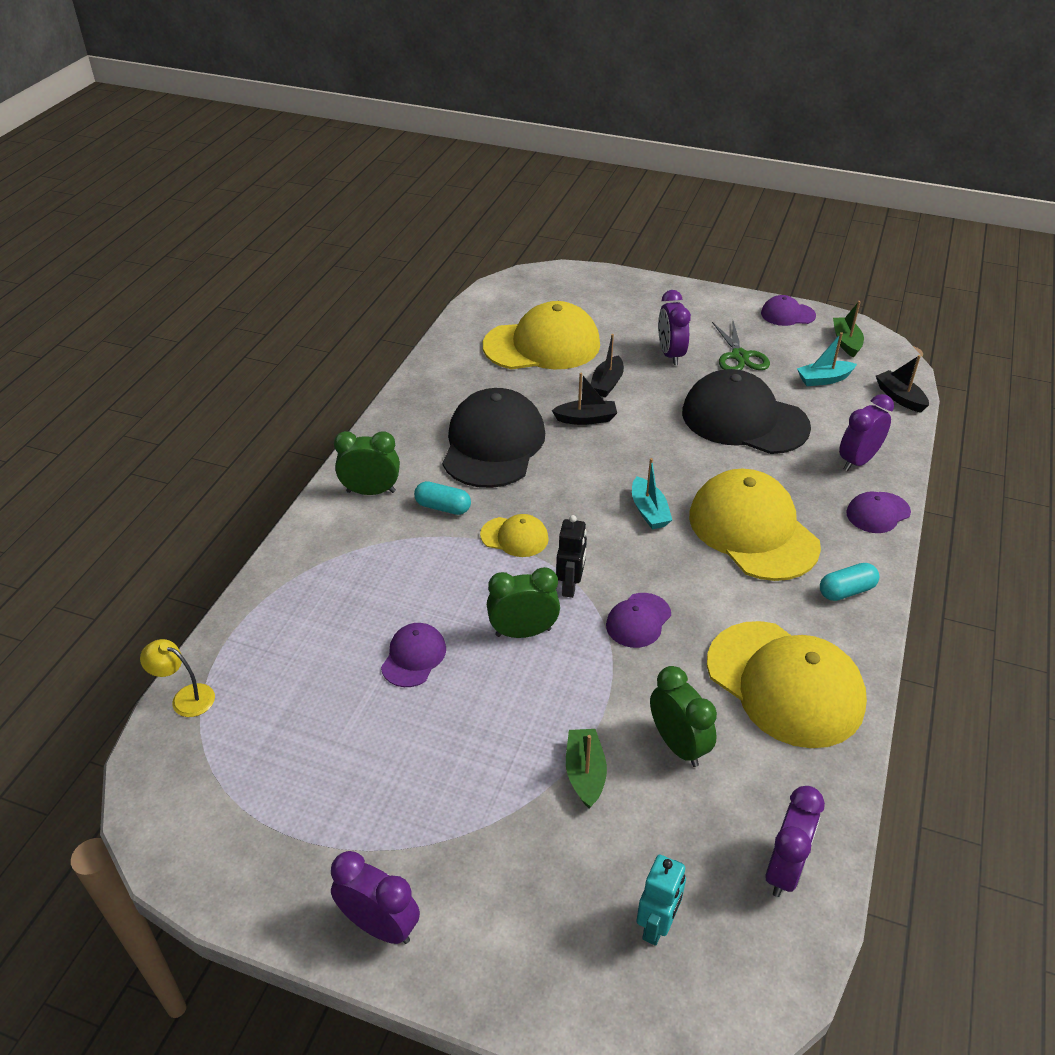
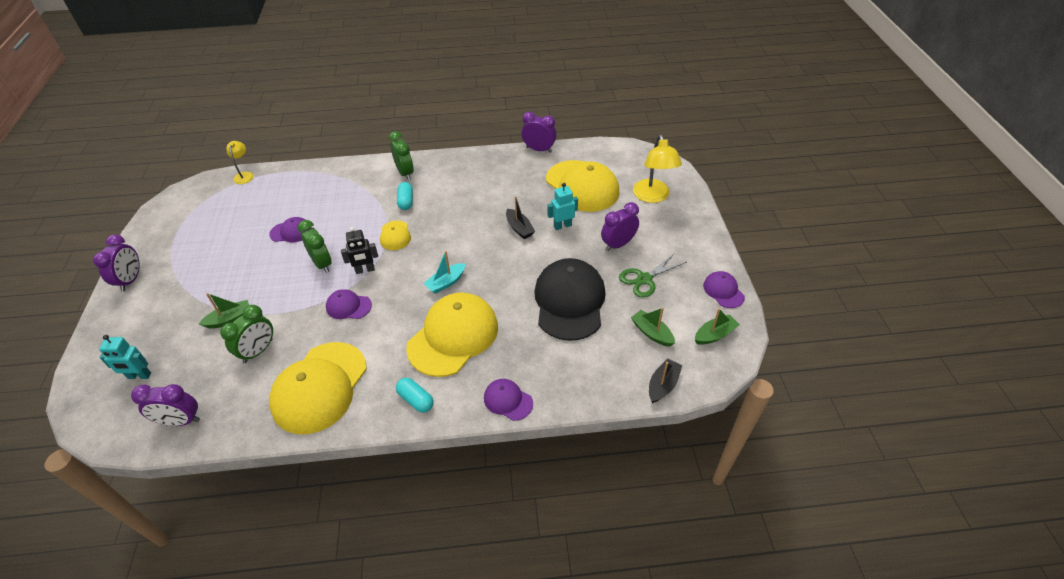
camera: 65 degrees right, 5 degrees up
(493, 444) = (470, 200): black cap -> none
(604, 303) = (653, 196): none -> yellow lamp
(607, 384) = (562, 226): black boat -> turquoise robot
(823, 379) = (651, 333): turquoise boat -> green boat
(857, 461) = (562, 376): purple clock -> purple clock (539, 149)

